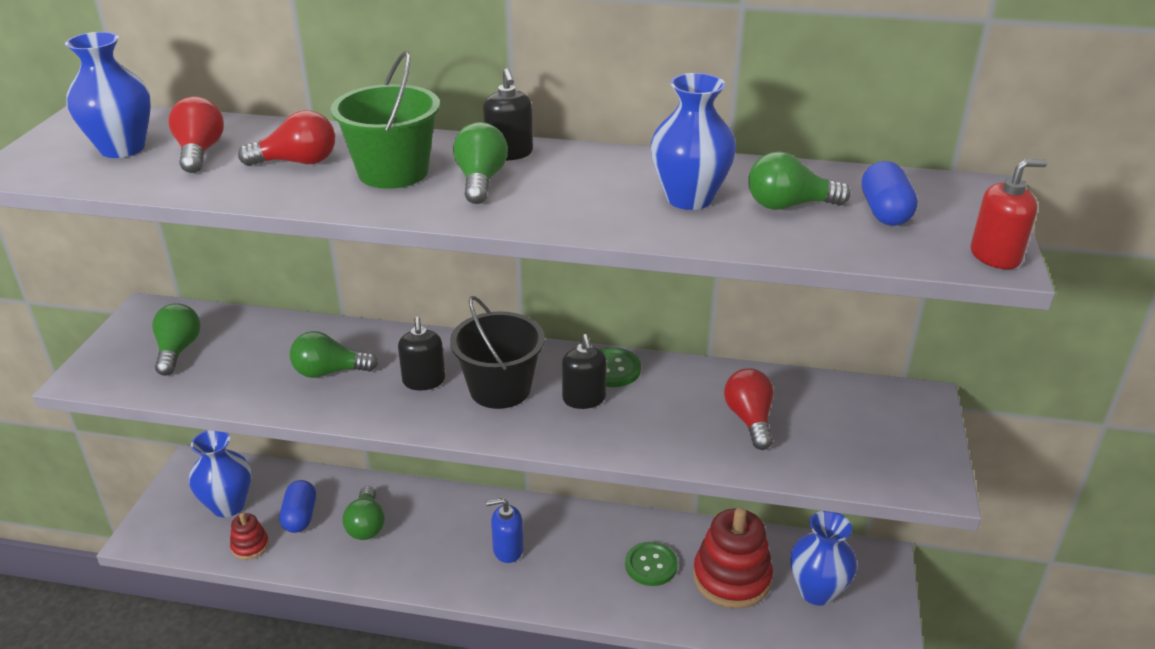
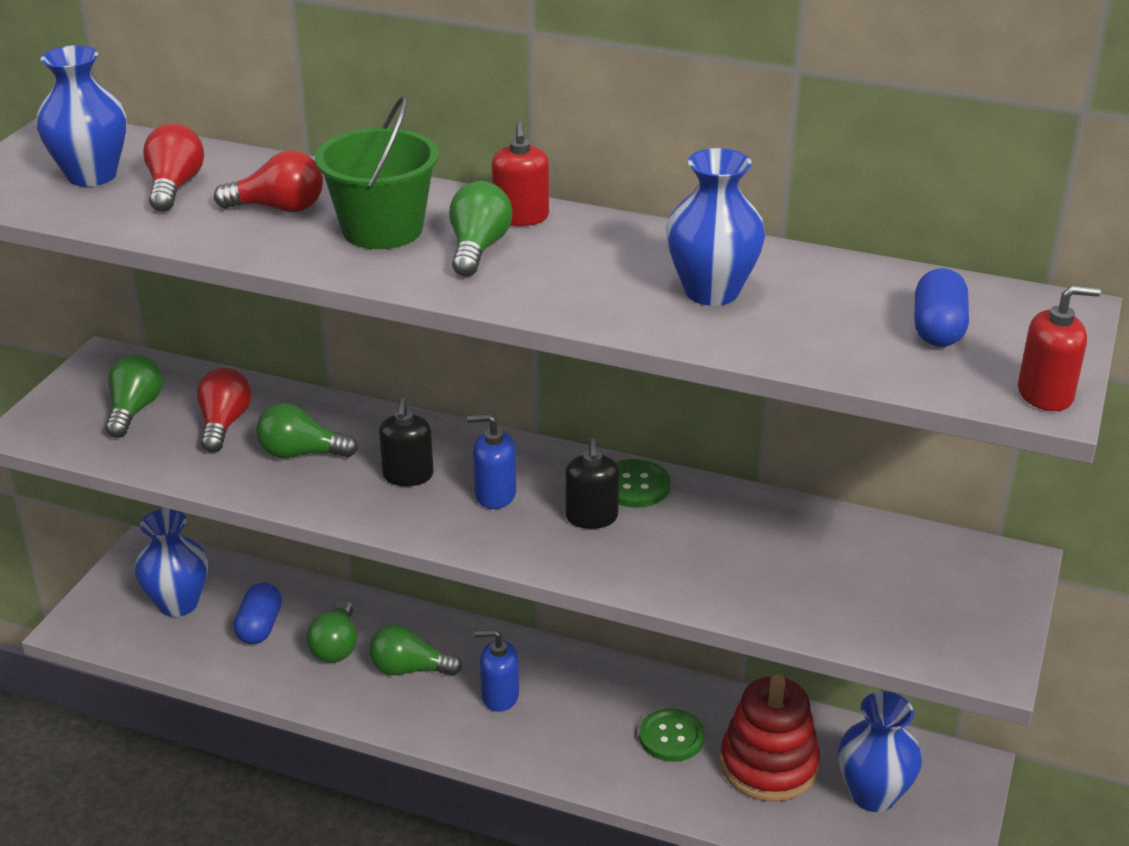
camera: 10 degrees right, 0 degrees up
(250, 546) = (196, 653): red stacking toy -> none
(500, 389) = (495, 494): black bucket -> blue soap dispenser
(509, 153) = (521, 217): black soap dispenser -> red soap dispenser
(749, 419) = (785, 564): red light bulb -> red light bulb (224, 424)
(789, 205) = (826, 310): green light bulb -> green light bulb (409, 669)

